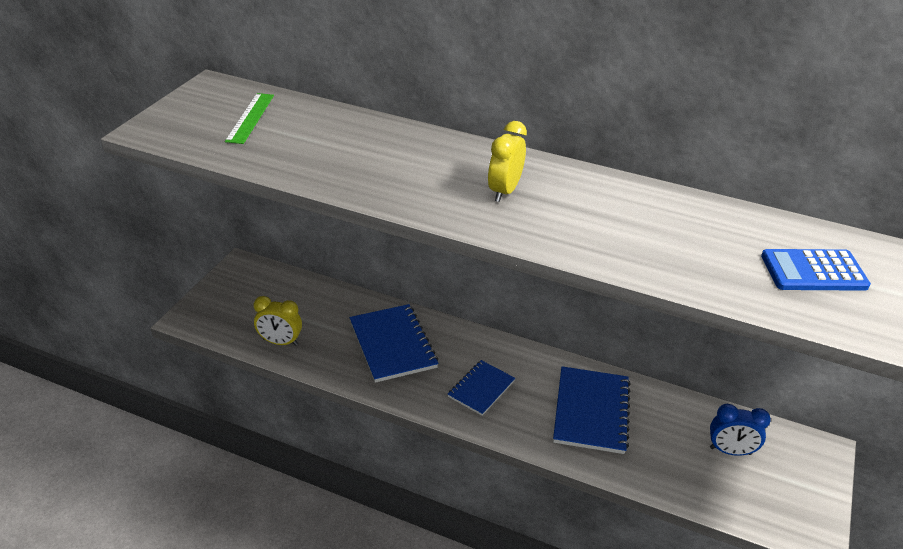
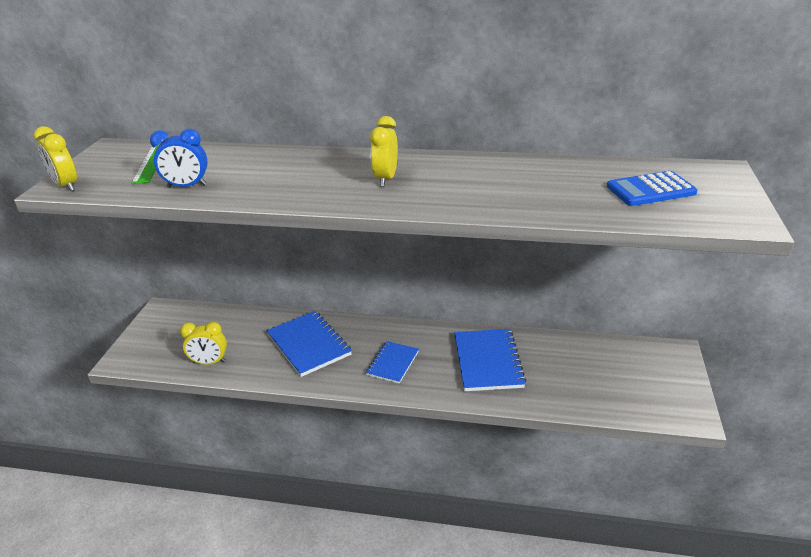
camera: 10 degrees left, 5 degrees down
(157, 131) = (66, 186): none -> yellow clock
(730, 451) = (606, 367): blue clock -> blue clock (187, 186)

